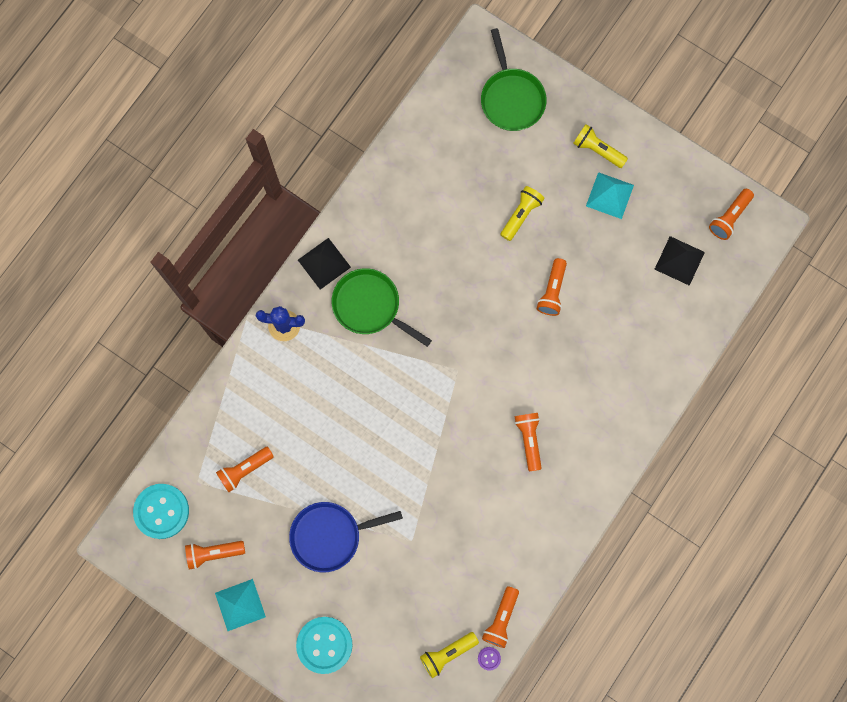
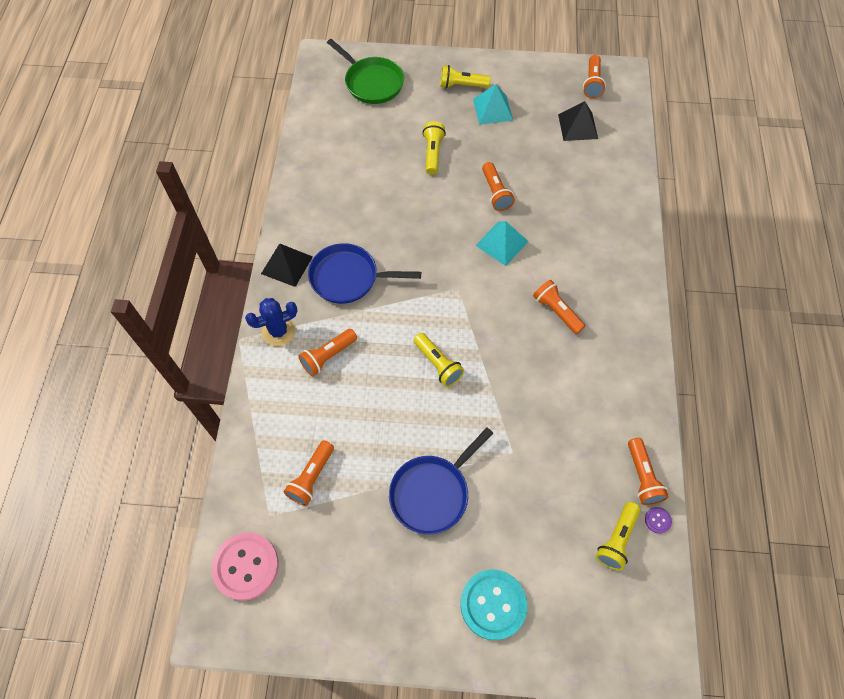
camera: 30 degrees left, 15 degrees down
(161, 511) = (246, 566): turquoise button -> pink button
(213, 553) = (324, 577): orange flashlight -> orange flashlight (328, 356)
(240, 604) = (382, 615): turquoise pyramid -> turquoise pyramid (502, 243)
(370, 306) = (348, 278): green pan -> blue pan
(398, 431) = (438, 364): none -> yellow flashlight

